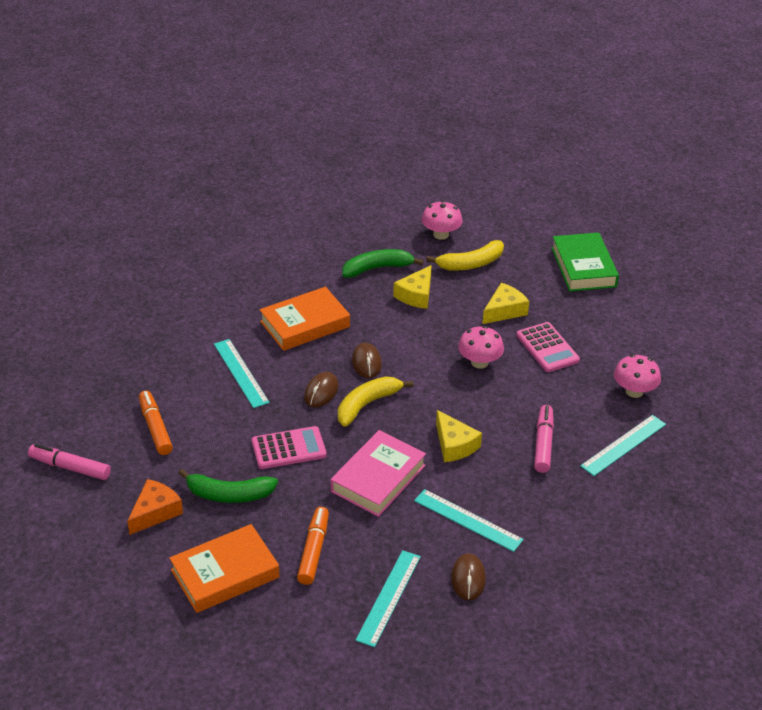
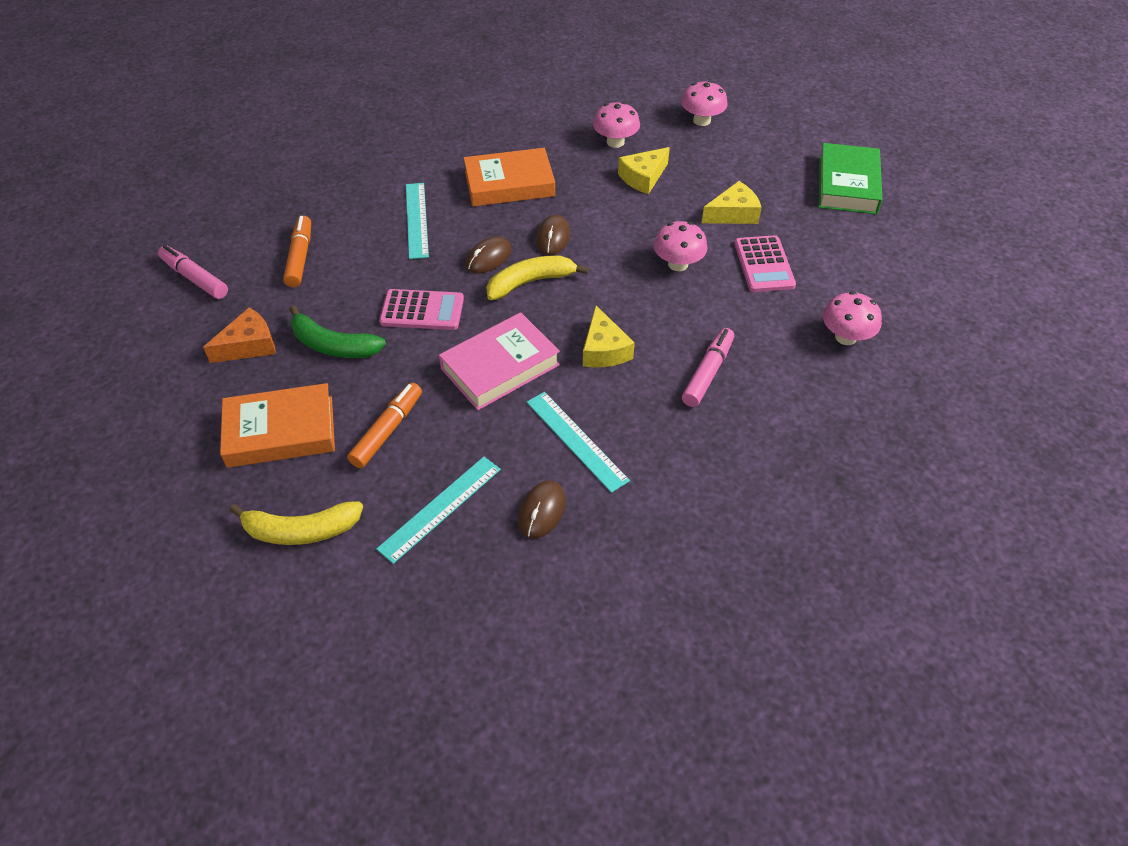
camera: 20 degrees right, 10 degrees up
(377, 268) = (615, 142): green banana -> pink mushroom
(471, 264) = (720, 157): yellow banana -> yellow banana (301, 530)
(623, 445) = (804, 397): turquoise ruler -> none

